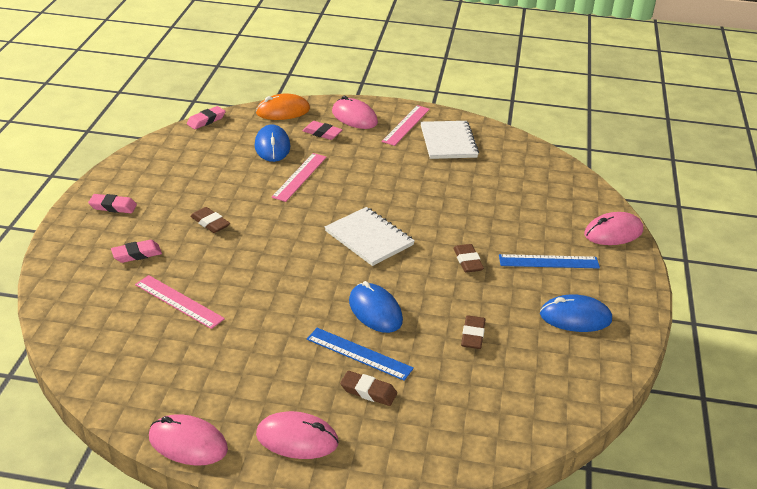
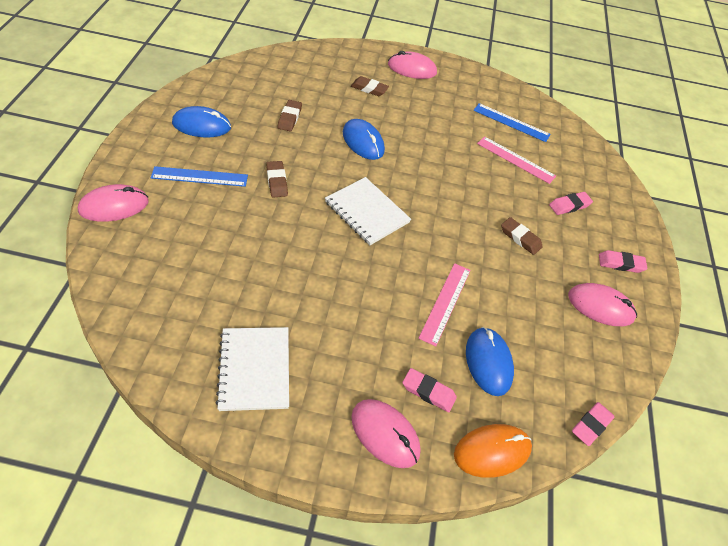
camera: 175 degrees right, 15 degrees up
(188, 443) = (474, 72): pink mouse -> pink mouse (600, 306)
(359, 354) = (375, 112): blue ruler -> blue ruler (511, 122)
(406, 125) = (309, 412): pink ruler -> none

